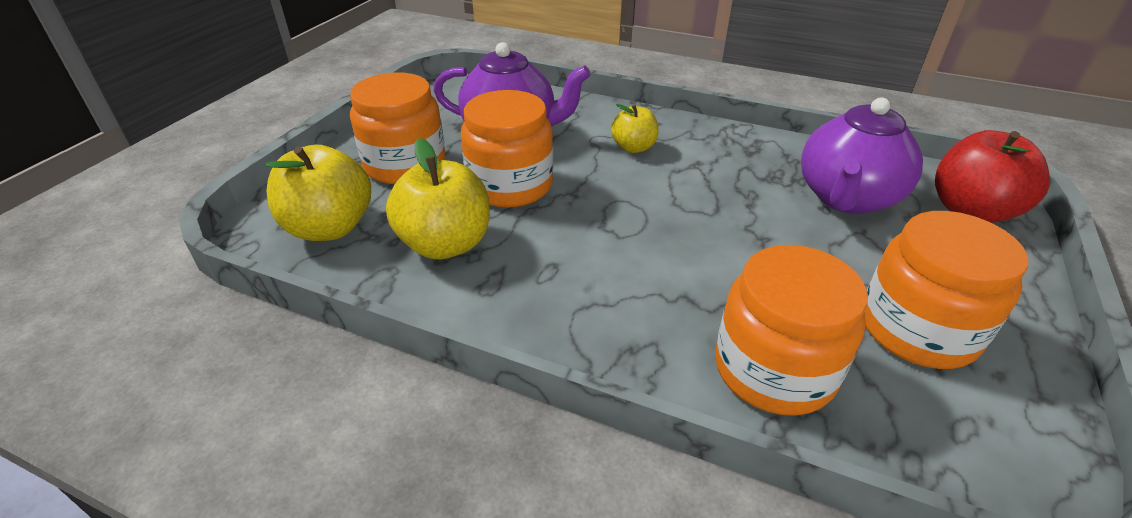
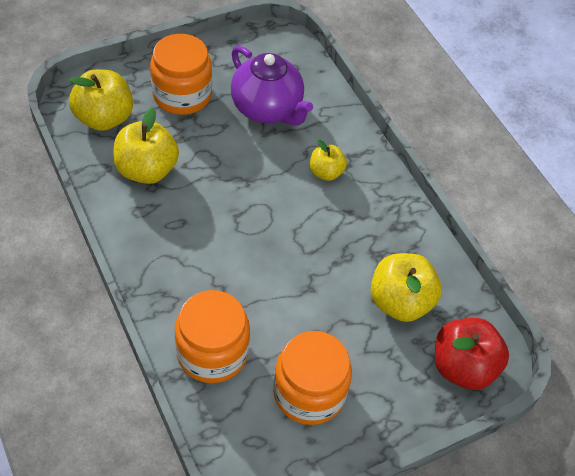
camera: 35 degrees right, 15 degrees up
(510, 185) = (220, 152): orange jar -> none
(846, 198) = (400, 302): purple teapot -> yellow apple

